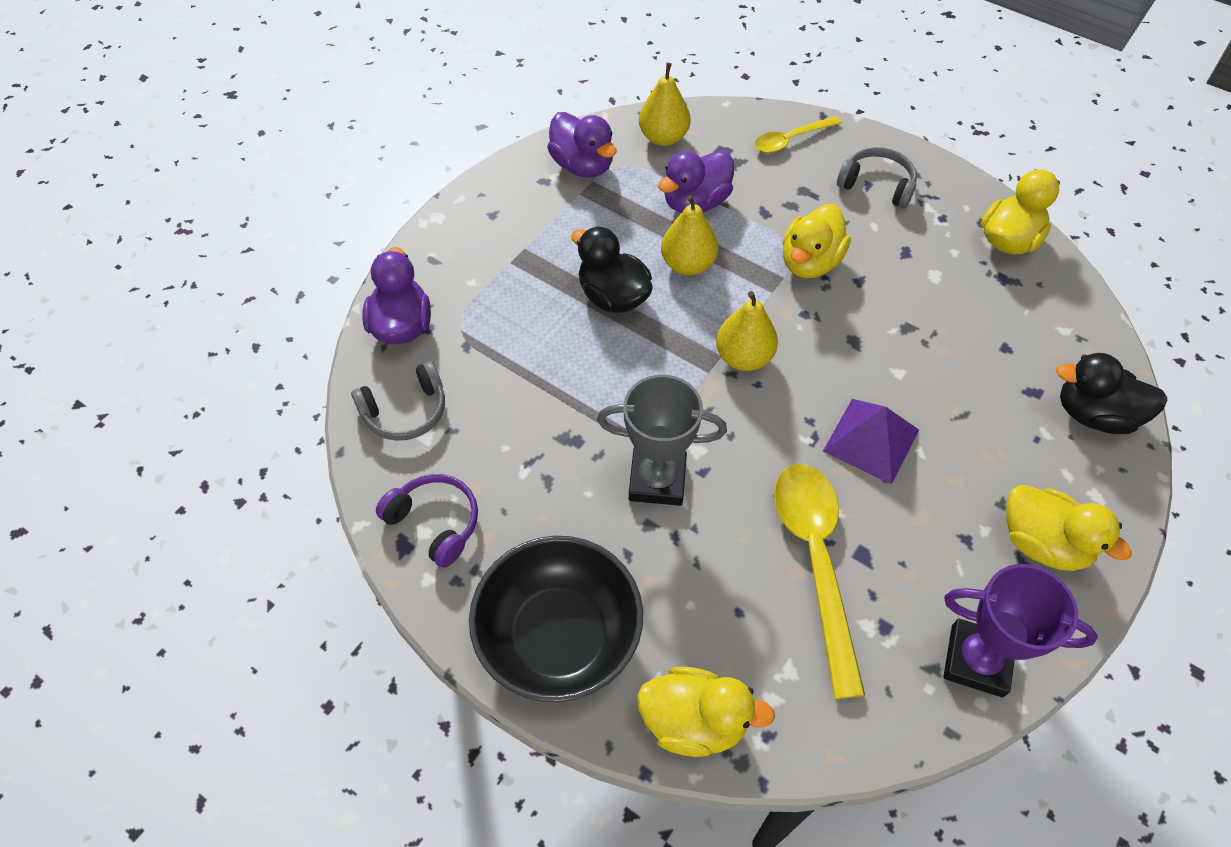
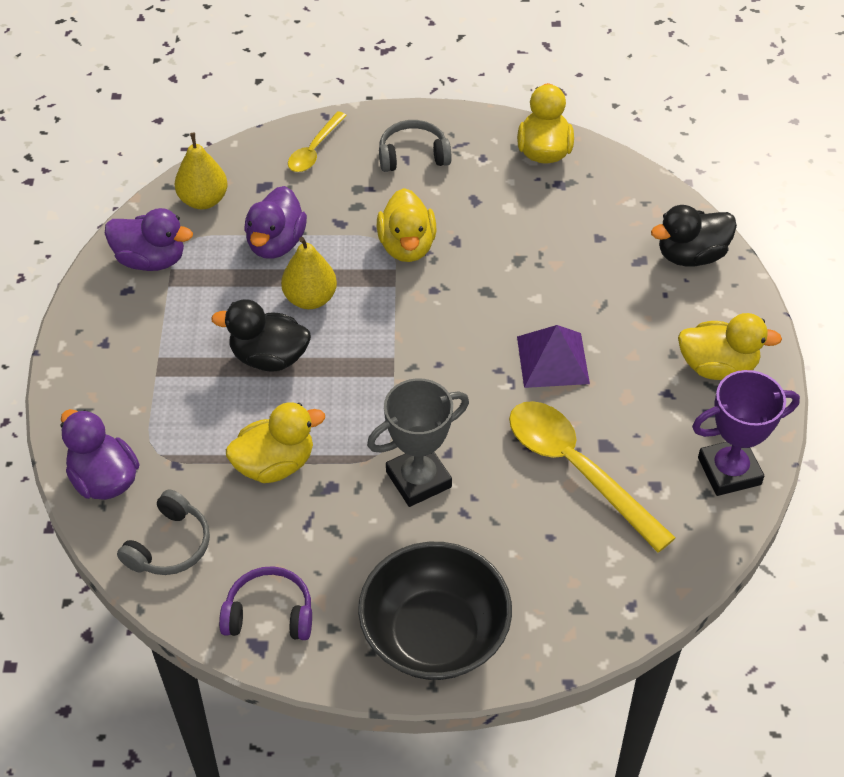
camera: 35 degrees left, 5 degrees down
(694, 721) = (575, 628): yellow duck -> yellow duck (275, 464)
(743, 357) = (412, 349): yellow pear -> none

